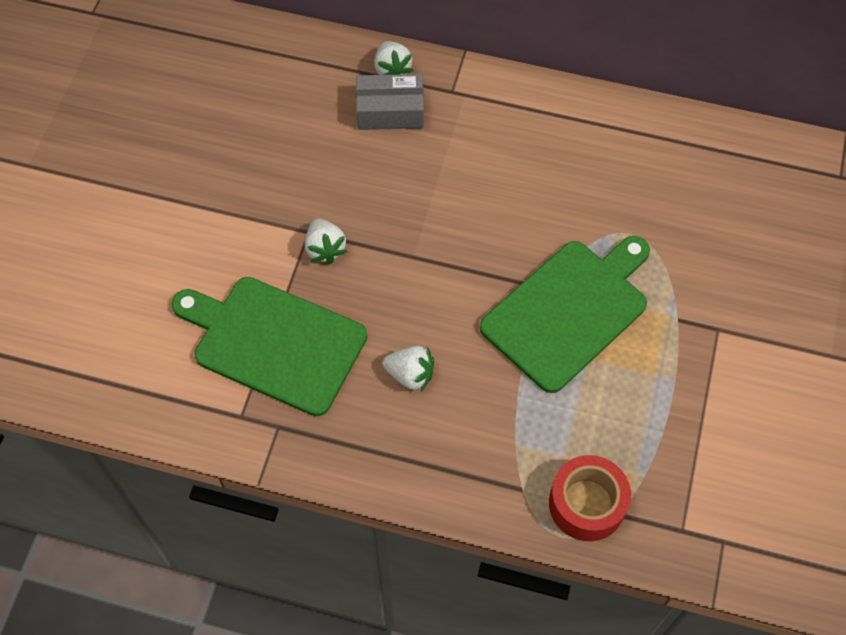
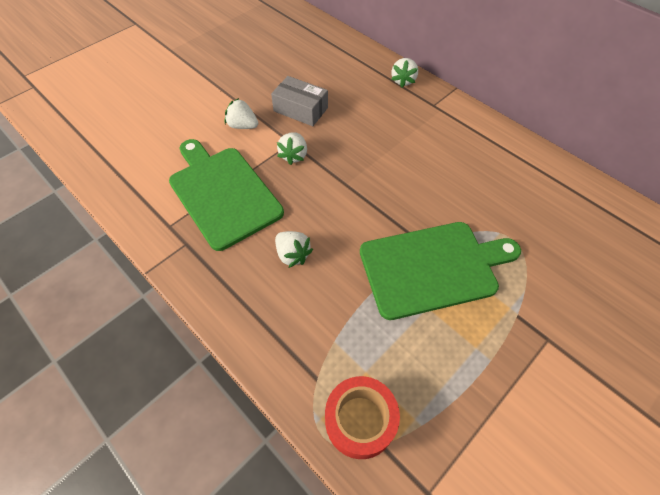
camera: 30 degrees right, 5 degrees down
(228, 238) = (242, 126): none -> white strawberry
(390, 111) = (387, 100): grey box -> grey box (300, 109)

